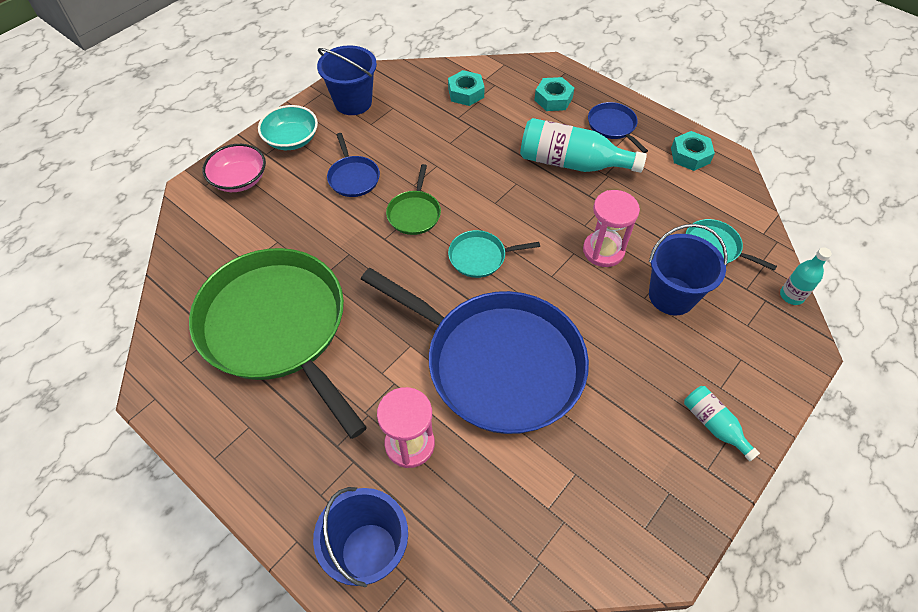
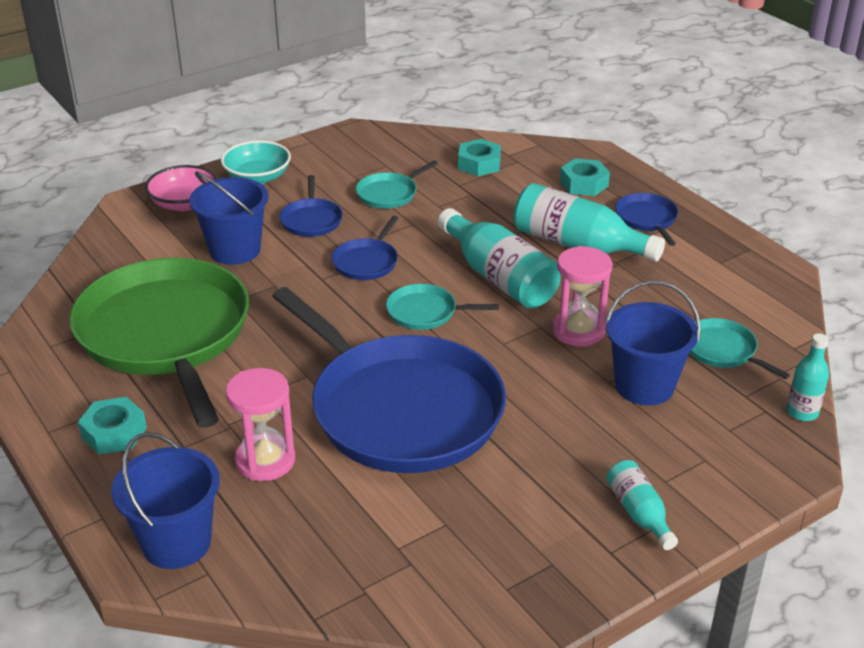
camera: 15 degrees right, 20 degrees down
(353, 102) = (342, 154): blue bucket -> blue bucket (235, 250)
(406, 137) = (389, 194): none -> turquoise pan
(414, 213) = (367, 262): green pan -> blue pan
(524, 208) = (499, 277): none -> turquoise bottle
(690, 155) = (733, 260): turquoise nut -> turquoise nut (114, 433)

